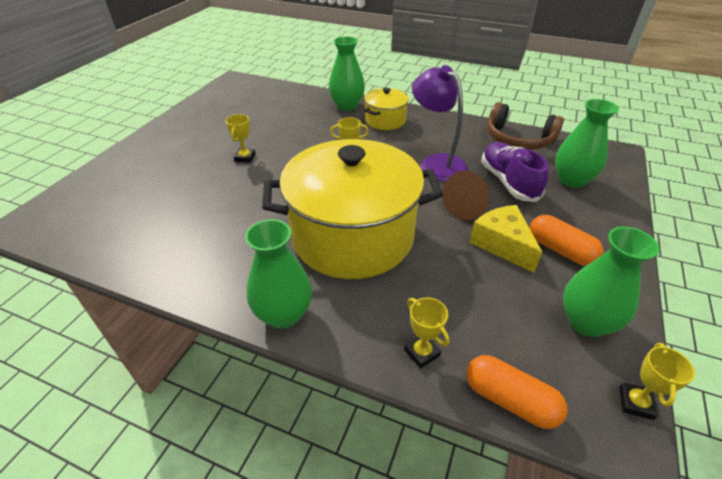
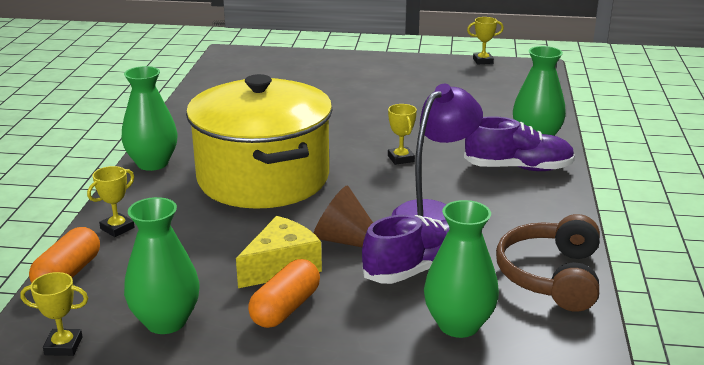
camera: 75 degrees right, 15 degrees down
(245, 157) = (371, 105): yellow trophy -> yellow trophy (483, 61)
(385, 120) = (518, 168): yellow pot -> purple shoe

